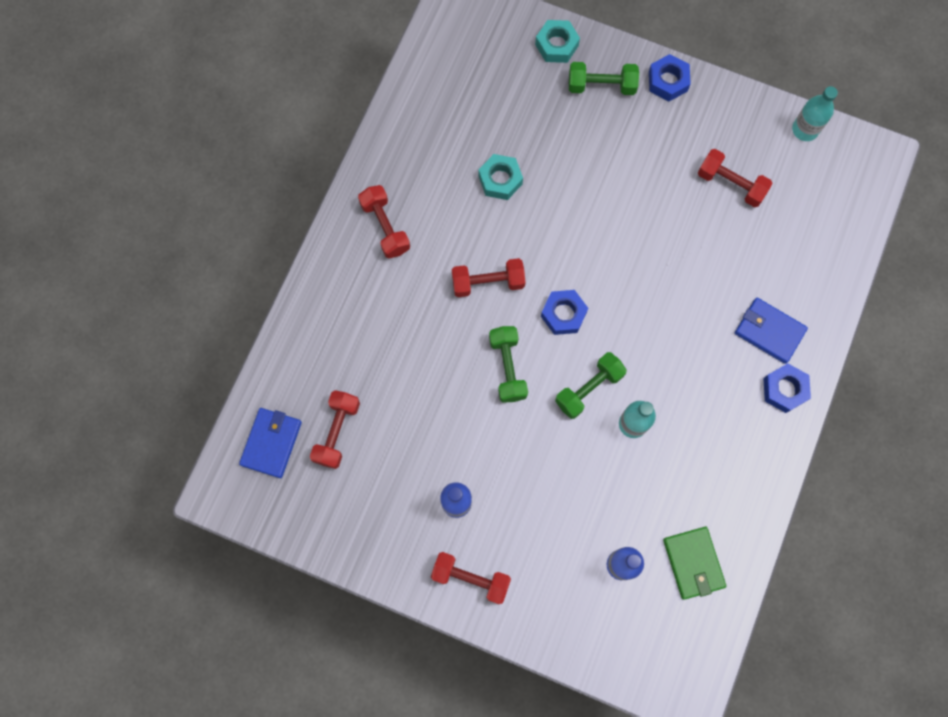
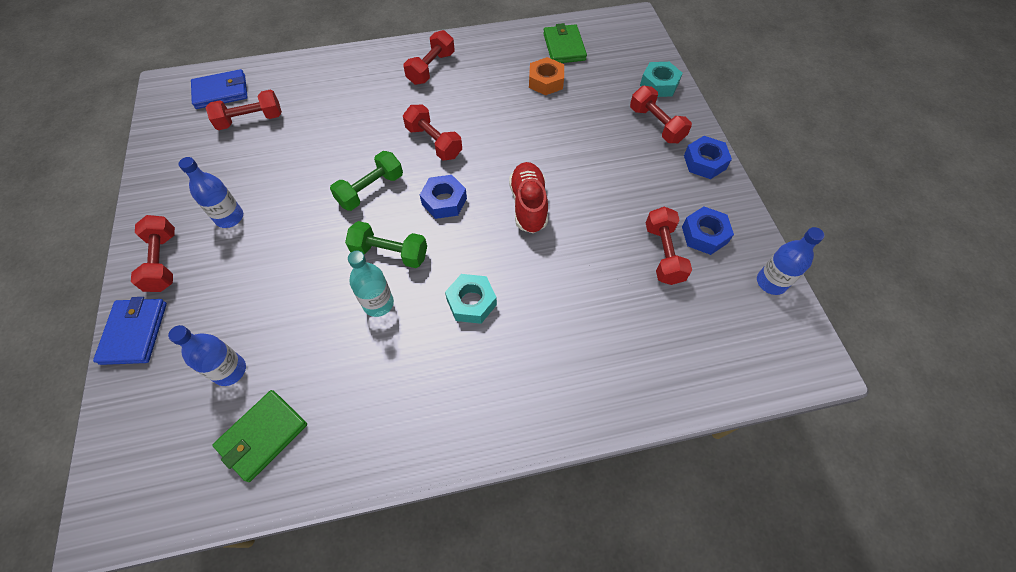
camera: 55 degrees right, 15 degrees down
(446, 88) = (564, 47): none -> green wallet
(481, 137) = (546, 81): none -> orange nut
(500, 180) = (523, 108): turquoise nut -> turquoise nut (471, 302)
(601, 85) = (656, 125): green dumbbell -> red dumbbell
(615, 250) = (528, 205): none -> red shoe
(769, 331) = (551, 366): blue wallet -> blue wallet (134, 332)
(784, 389) = (502, 416): blue nut -> blue nut (704, 235)
(805, 129) = (771, 282): turquoise bottle -> blue bottle

